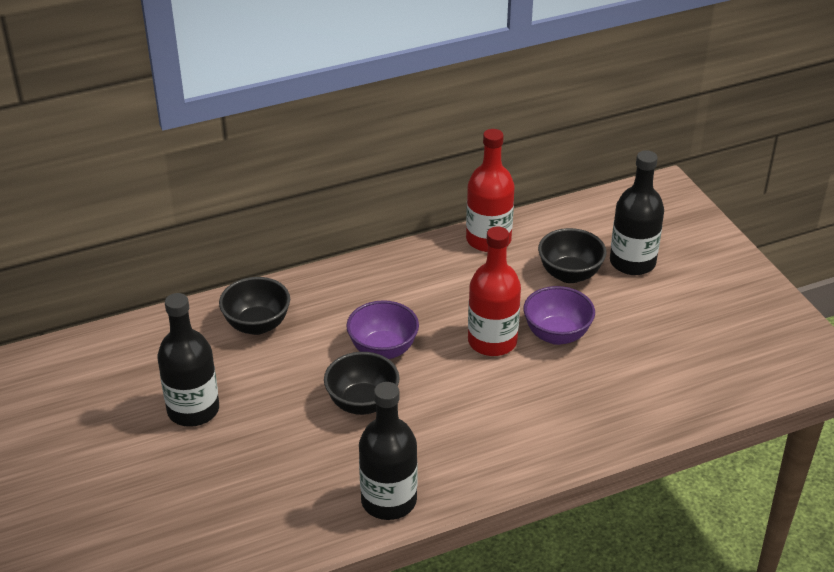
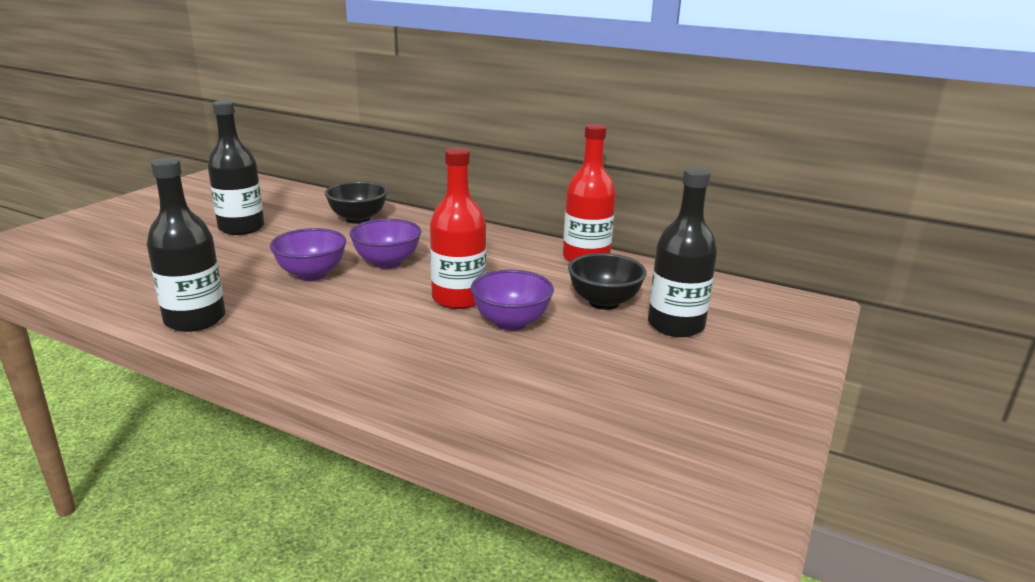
camera: 50 degrees right, 15 degrees down
(362, 403) = (311, 274): black bowl -> purple bowl

